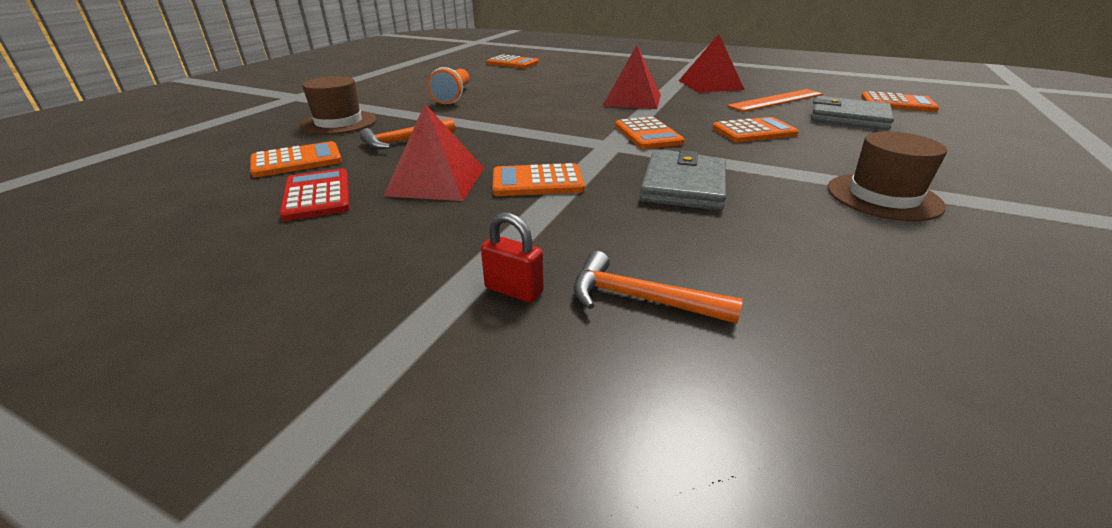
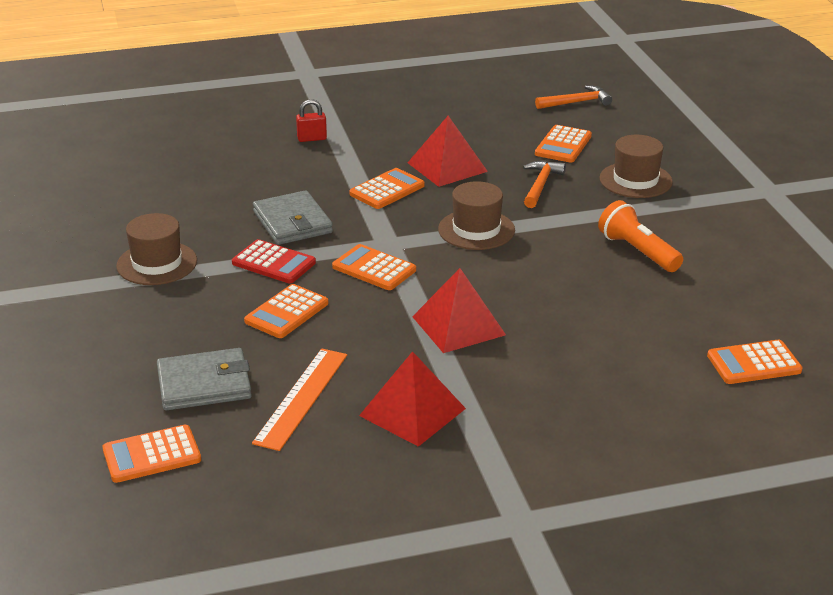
camera: 140 degrees right, 0 degrees up
(317, 195) = (490, 135): red calculator -> red calculator (273, 263)
(523, 132) = (476, 230): none -> brown hat
(640, 299) = (256, 154): orange hammer -> orange hammer (577, 102)

